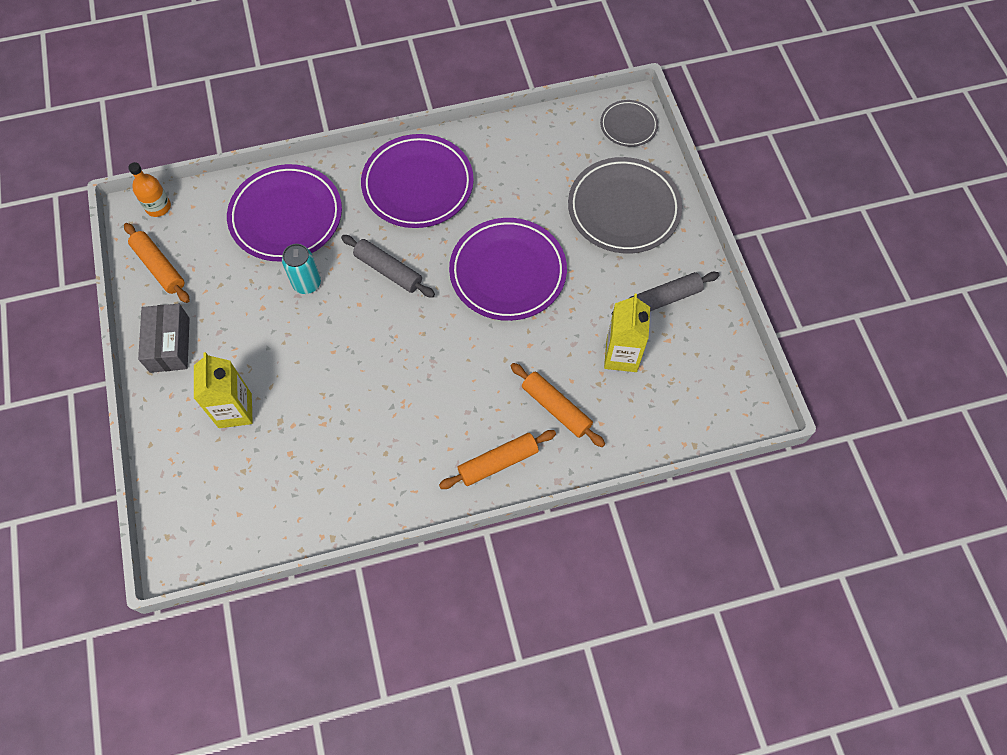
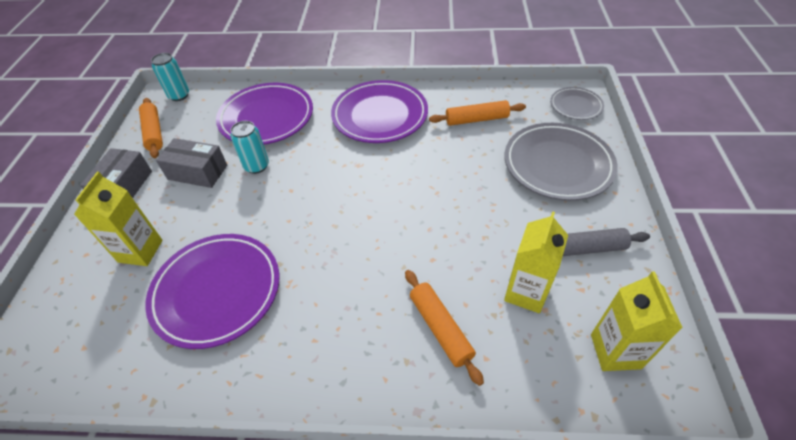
camera: 20 degrees right, 15 degrees down
(158, 207) = (179, 95): orange bottle -> turquoise can
(243, 307) = (197, 172): none -> grey box
(388, 271) = (328, 170): grey rolling pin -> none
(498, 462) = (358, 369): orange rolling pin -> orange rolling pin (476, 119)
(508, 272) = (433, 193): purple plate -> purple plate (217, 292)
(703, 388) = (615, 351): none -> yellow carton

